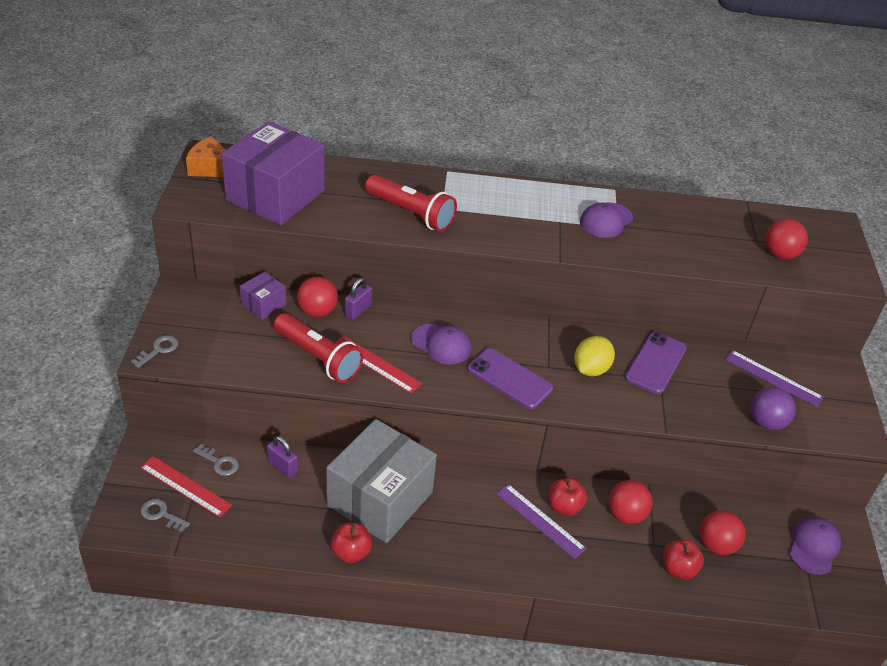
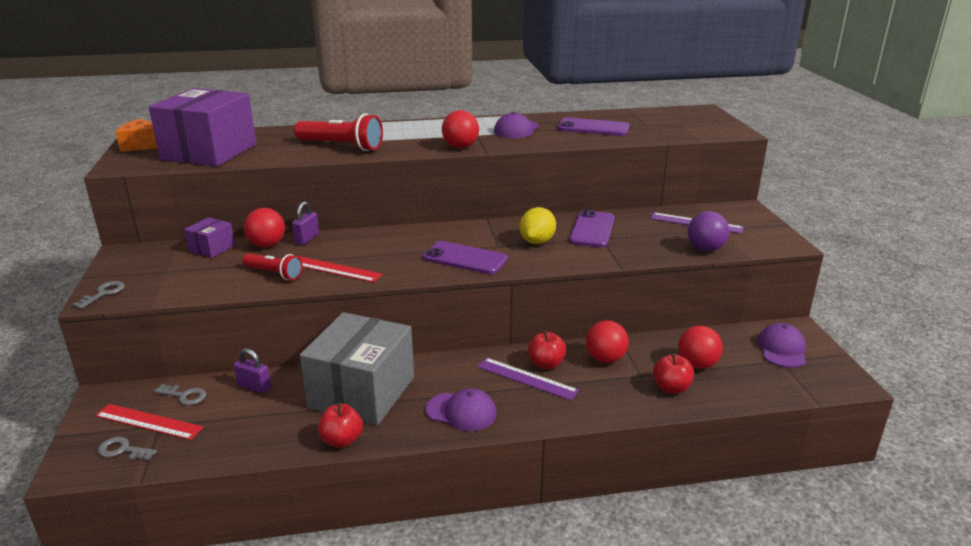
camera: 10 degrees left, 15 degrees down
(318, 358) = (274, 274): red flashlight -> red flashlight, size x0.63
(441, 344) = (393, 247): purple cap -> purple cap (461, 412)
(693, 235) = (593, 128): none -> purple phone
(780, 254) = (669, 128): red ball -> red ball (460, 147)

